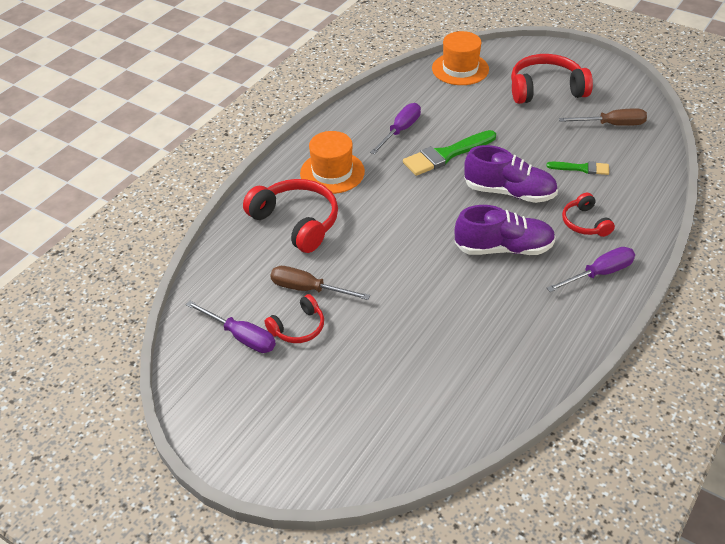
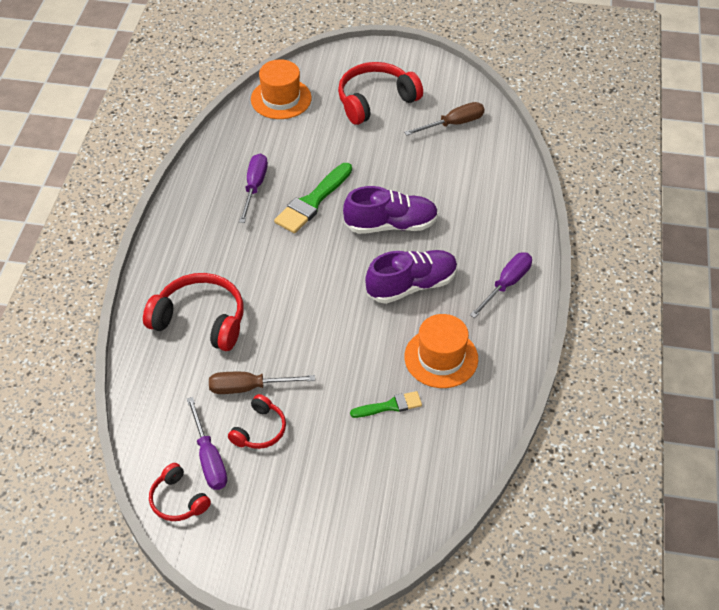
camera: 25 degrees left, 5 degrees up
(241, 336) = (209, 458): purple screwdriver -> purple screwdriver turned 60 degrees clockwise
(332, 172) = (208, 254): orange hat -> orange hat (441, 358)
(581, 168) = (445, 179): green brush -> green brush (390, 406)
(585, 223) = (472, 236): red headphones -> red headphones (178, 500)

